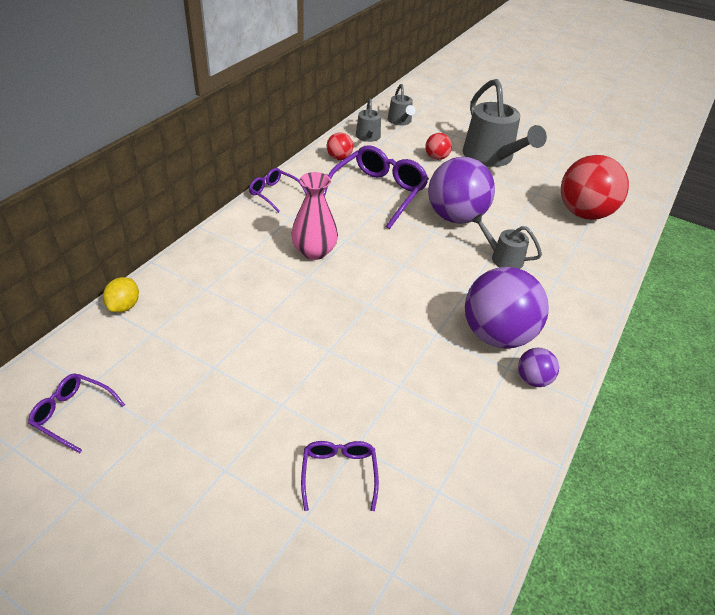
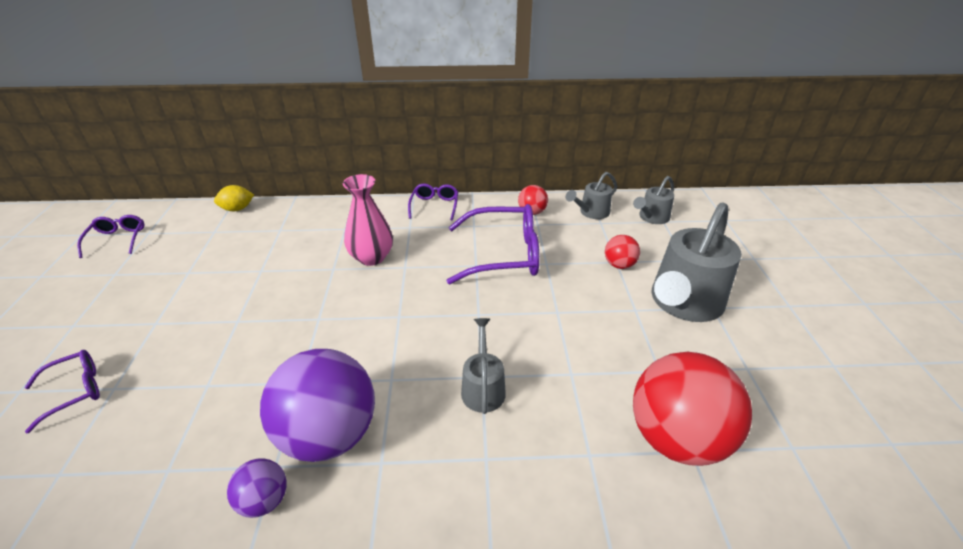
camera: 60 degrees right, 5 degrees down
(455, 217) = (522, 320): purple ball -> none

